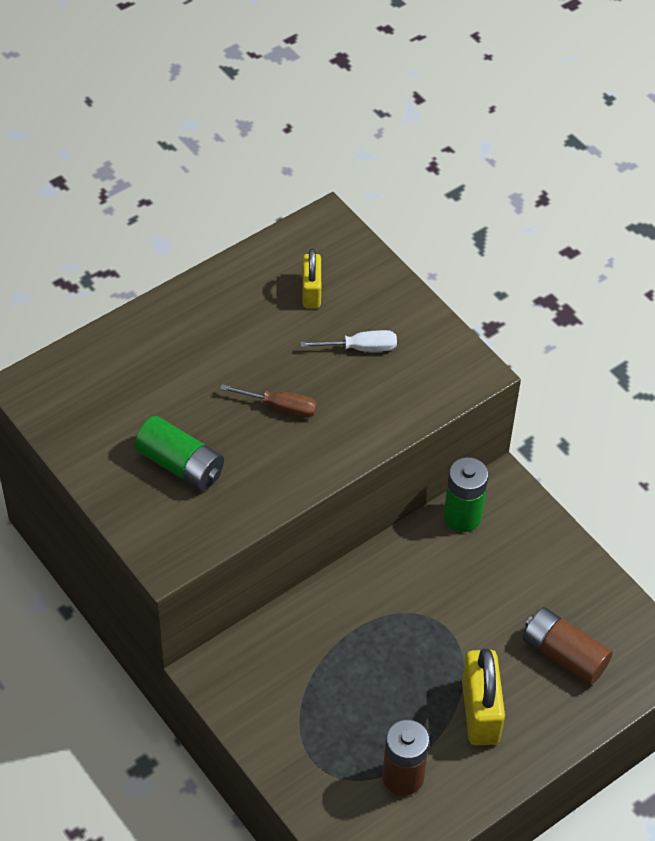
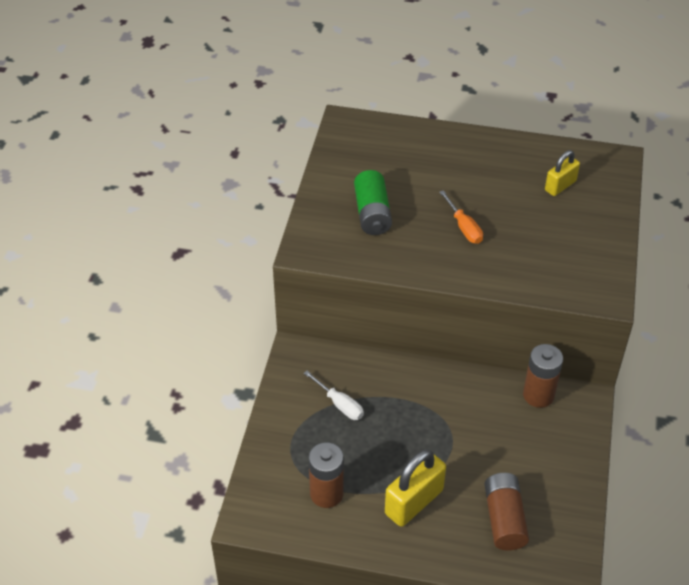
camera: 50 degrees right, 5 degrees down
(281, 407) = (464, 228): brown screwdriver -> orange screwdriver
(361, 348) = (552, 233): white screwdriver -> white screwdriver (340, 404)
(462, 516) = (538, 395): green battery -> brown battery

